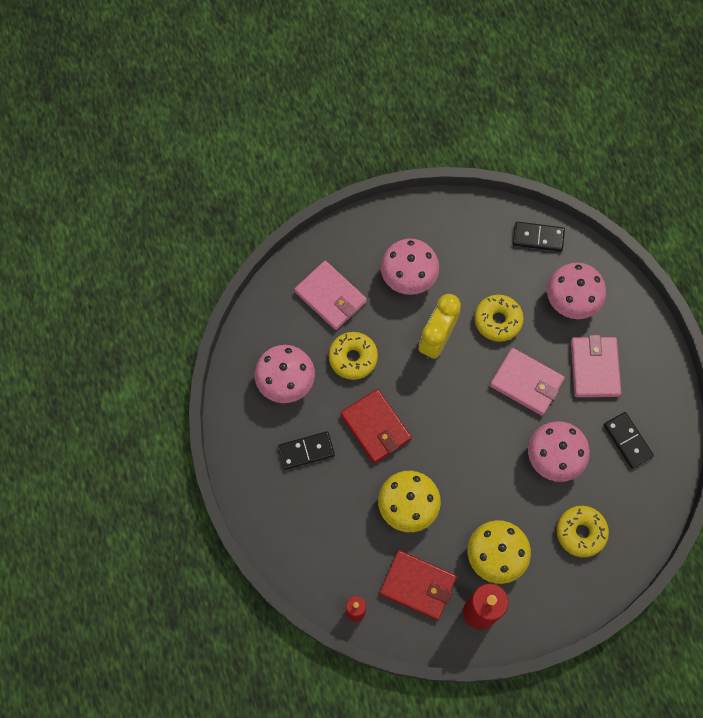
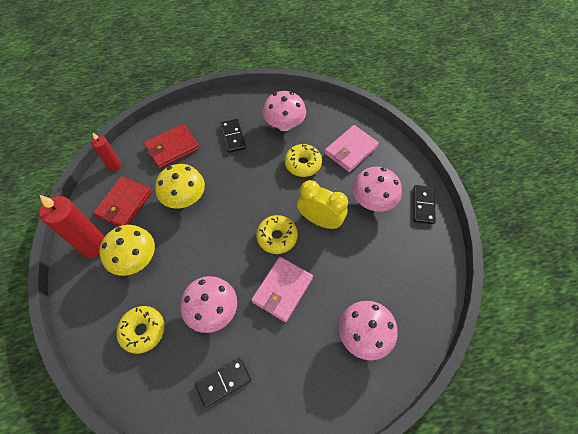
camera: 90 degrees right, 10 degrees down
(375, 427) = (248, 178): red wallet -> red wallet (172, 148)
(497, 320) = (339, 268): yellow donut -> yellow donut (277, 237)
(538, 238) = (424, 306): black domino -> black domino (423, 205)
(594, 368) = (296, 353): pink wallet -> none

